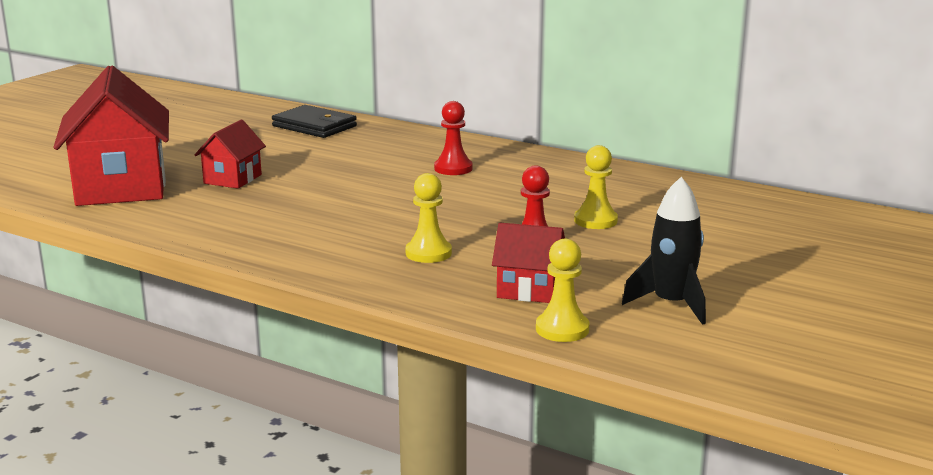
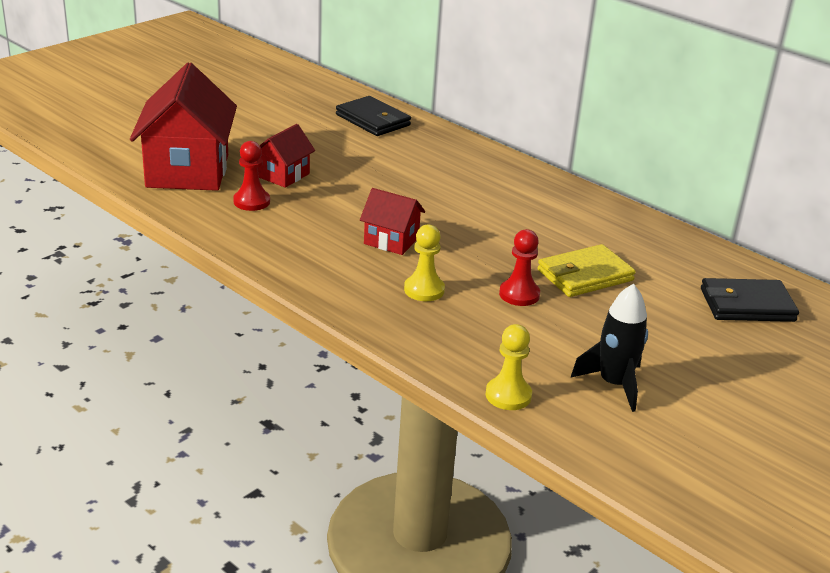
camera: 10 degrees right, 10 degrees up
(453, 168) = (479, 191): red pawn -> red pawn (251, 201)
(529, 290) = (496, 346): red house -> red house (391, 241)
(595, 221) = (585, 275): yellow pawn -> yellow wallet
(772, 223) = (747, 305): none -> black wallet

